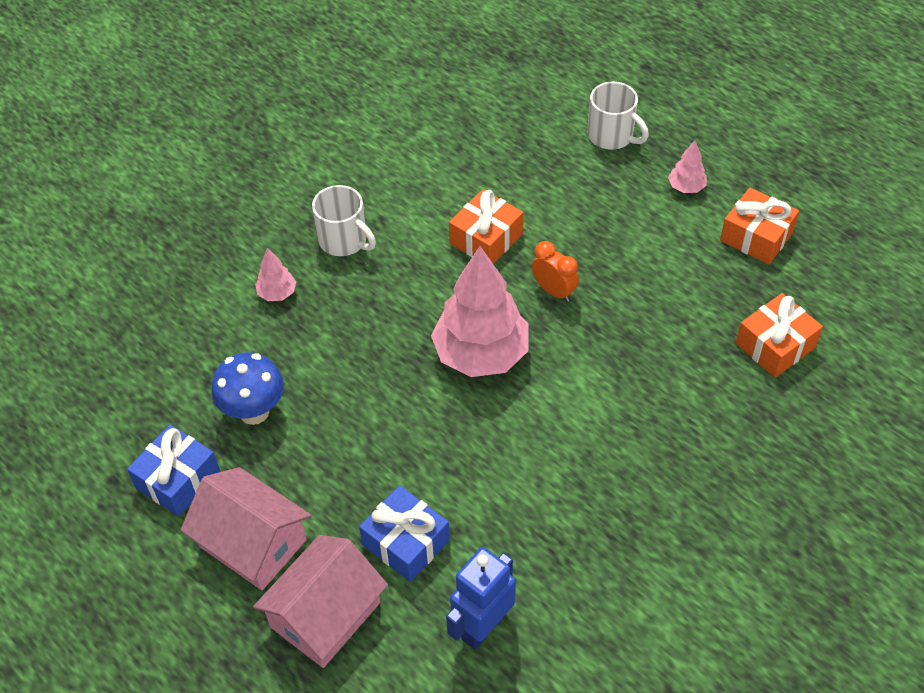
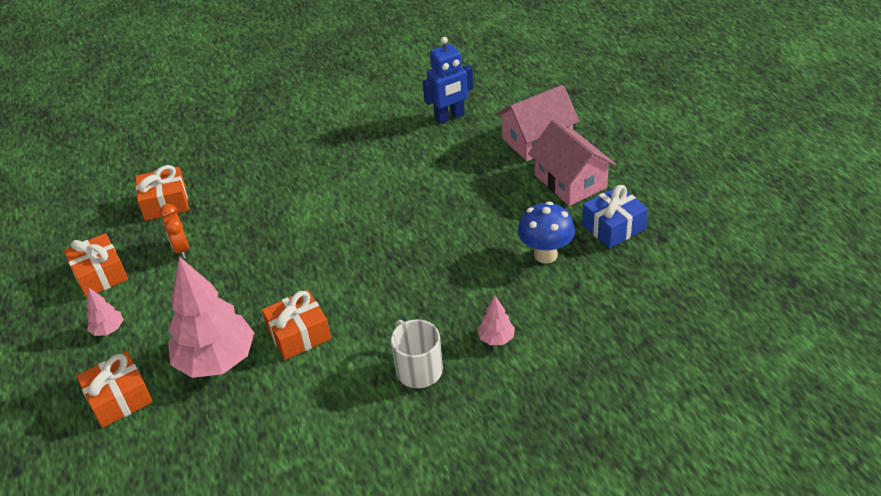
camera: 155 degrees left, 10 degrees down
(406, 542) = (473, 160): blue gift -> none
(481, 354) = (361, 249): pink tree -> pink tree (217, 361)
(554, 291) = (278, 278): orange clock -> orange clock (181, 249)
(612, 136) = (119, 399): white mug -> orange gift

